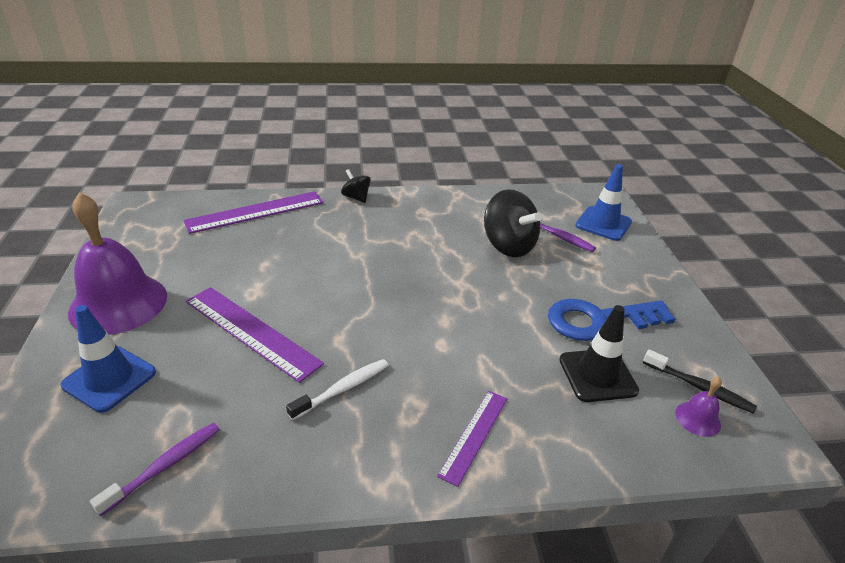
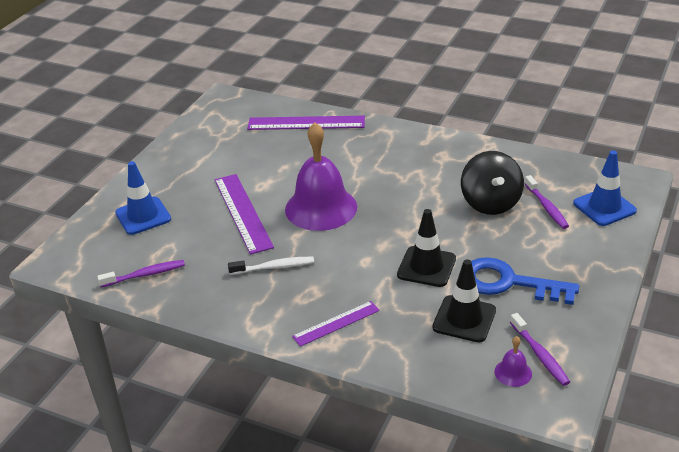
camera: 35 degrees right, 0 degrees up
(118, 303) = (173, 169): purple bell -> purple bell (321, 208)
(356, 197) = (395, 129): black spinning top -> none
(509, 329) = (426, 267): none -> black traffic cone
(699, 387) = (540, 355): black toothbrush -> purple toothbrush

